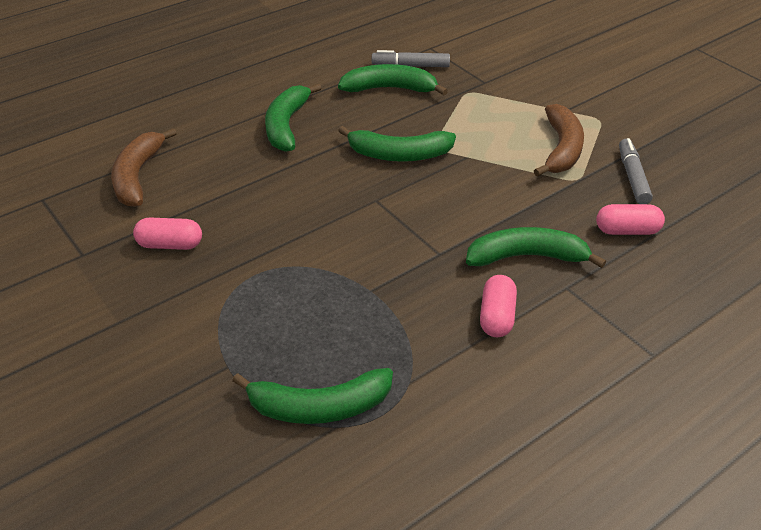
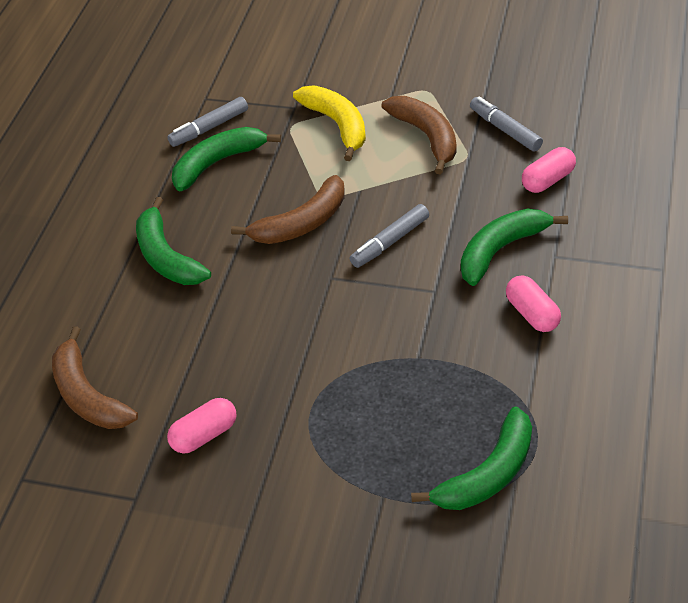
camera: 35 degrees left, 5 degrees up
(399, 155) = (301, 223): green banana -> brown banana
(447, 202) = (390, 242): none -> grey marker
(502, 108) = (337, 125): none -> yellow banana

